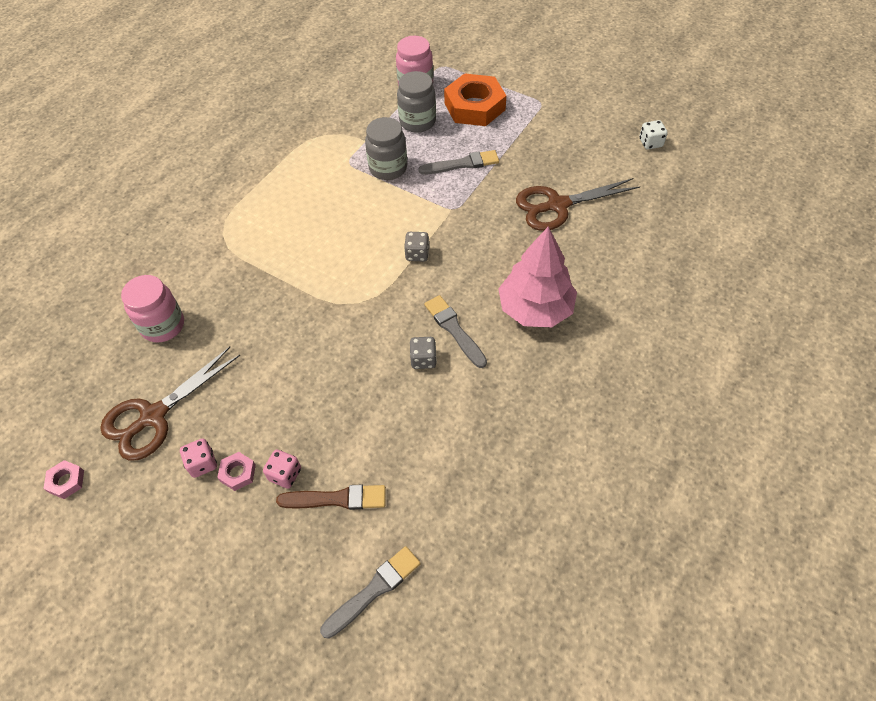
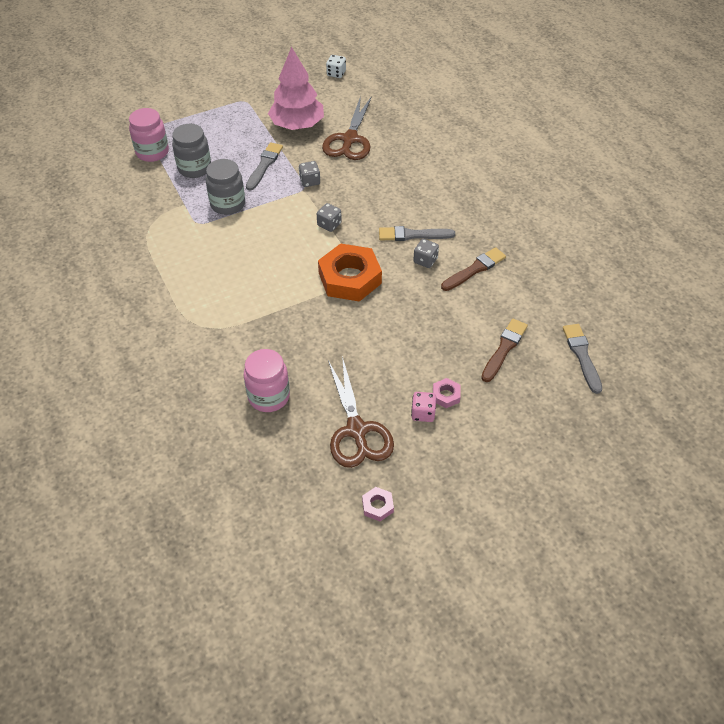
camera: 60 degrees left, 5 degrees down
(285, 474) = (466, 369): pink dice -> none
(442, 412) = (474, 269): none -> brown brush
(467, 208) = (310, 181): none -> grey dice
(474, 106) = (211, 133): orange nut -> orange nut (350, 278)
(535, 309) = (428, 190): pink tree -> pink tree (297, 125)

